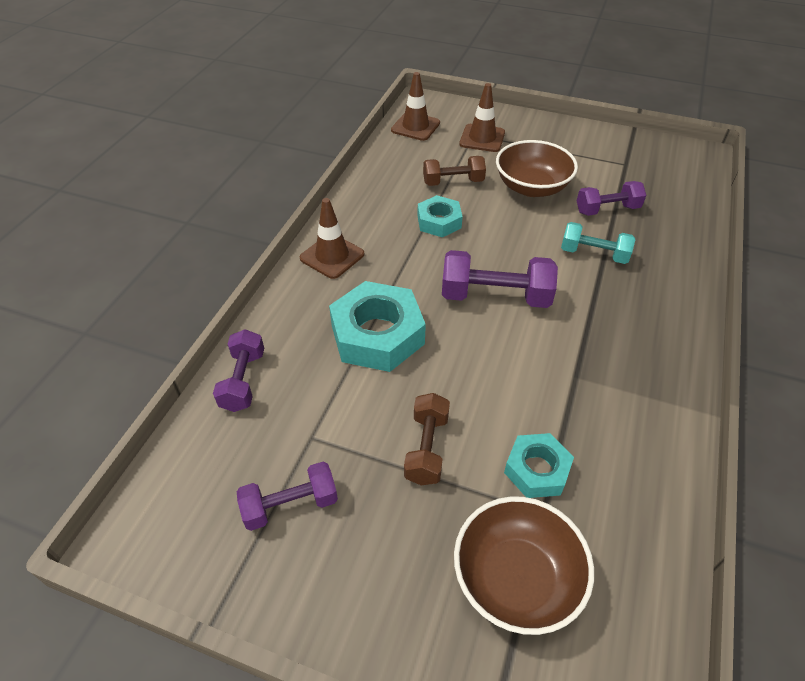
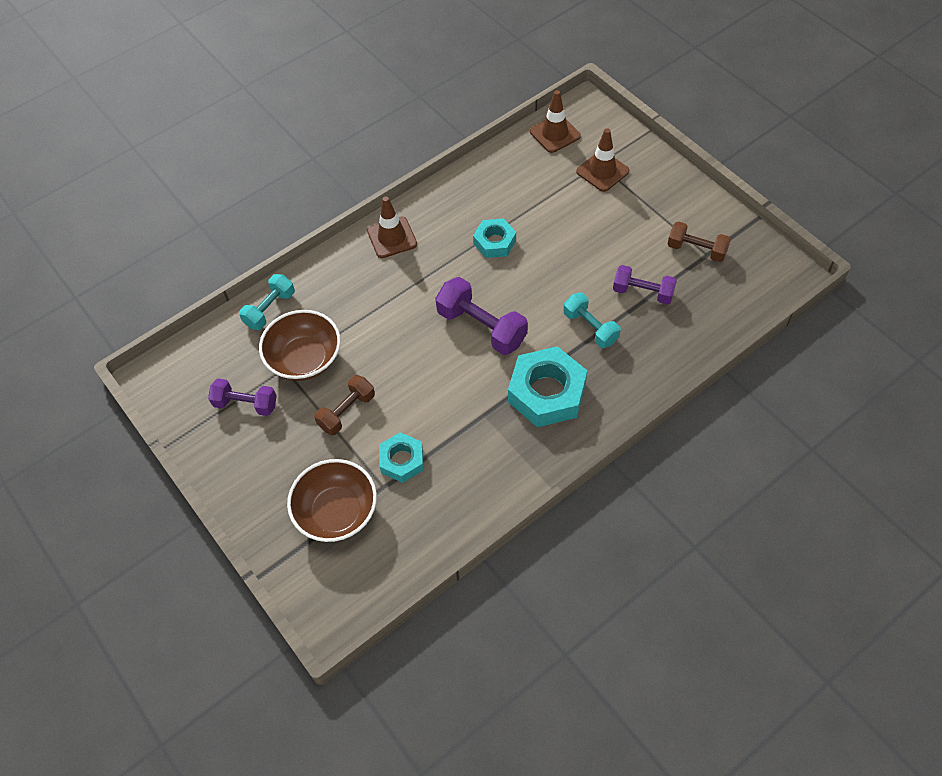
camera: 35 degrees right, 10 degrees up
(243, 381) = (270, 309): purple dumbbell -> turquoise dumbbell
(377, 334) = (376, 317): turquoise nut -> turquoise nut (547, 392)
(453, 182) = (538, 208): brown dumbbell -> brown dumbbell (696, 250)
(532, 187) = (599, 242): brown bowl -> brown bowl (305, 359)

